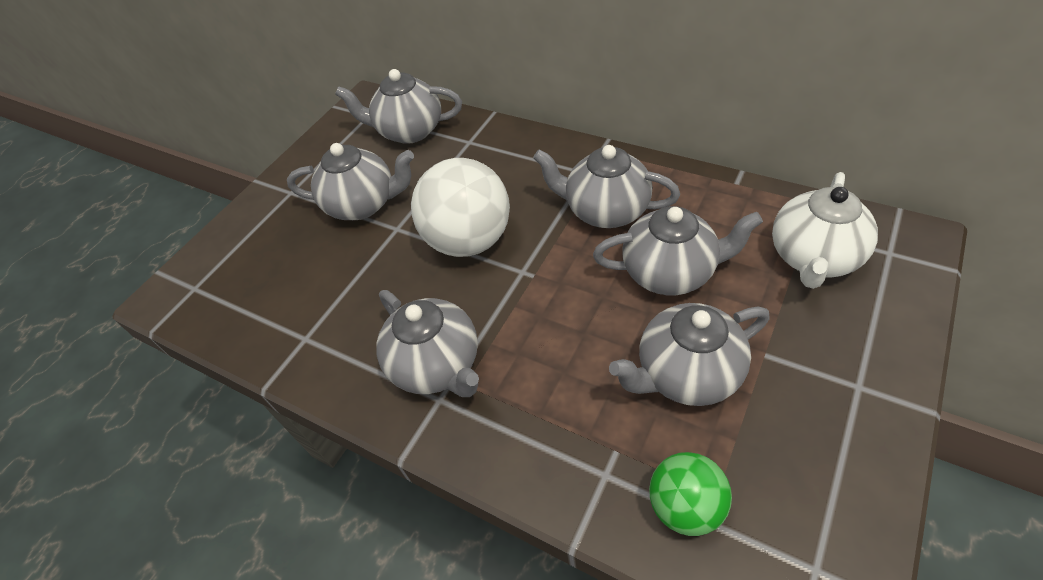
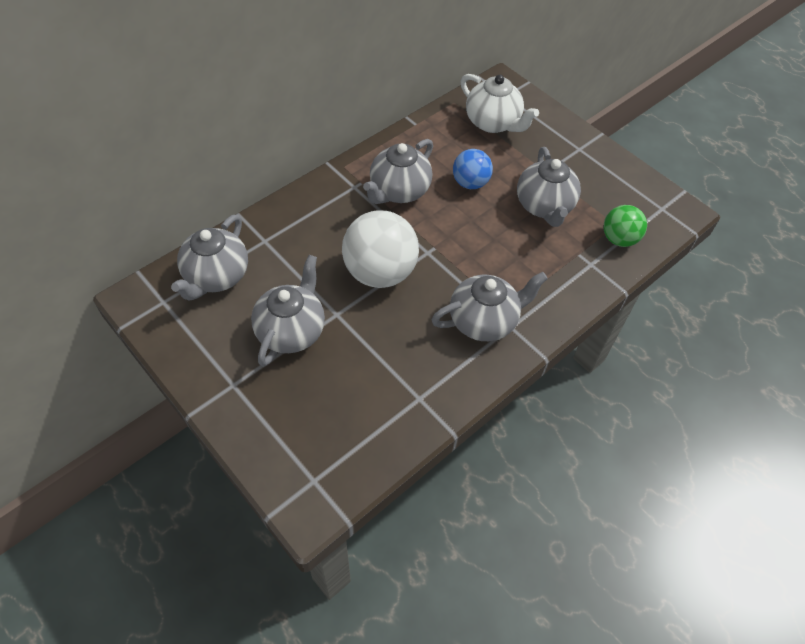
camera: 80 degrees left, 5 degrees up
(670, 272) = (470, 183): grey teapot -> blue ball

